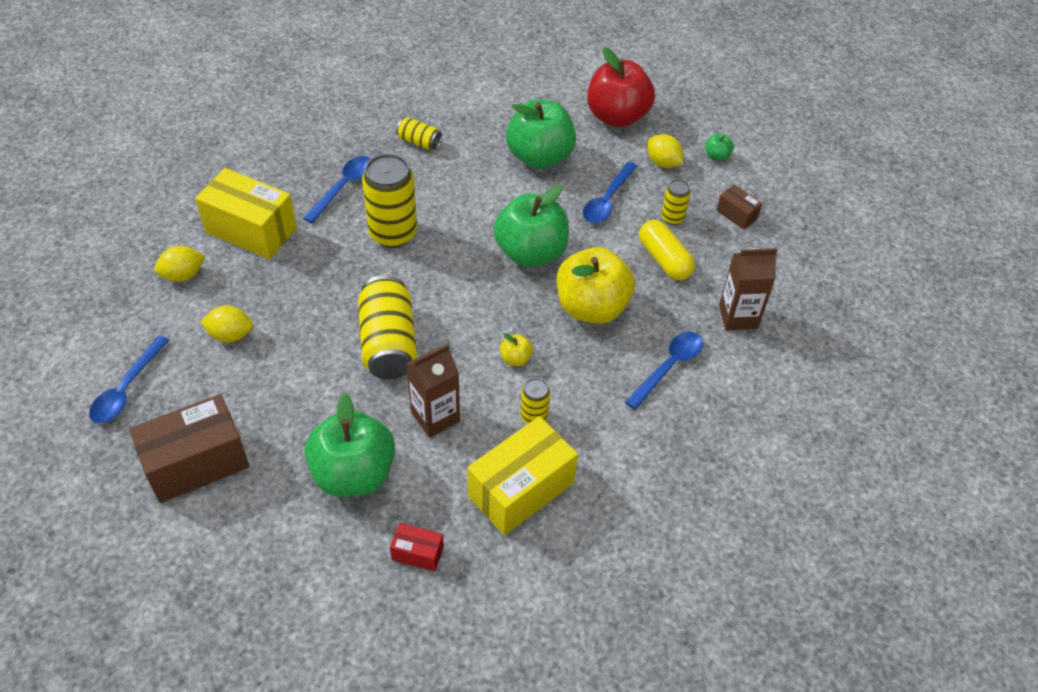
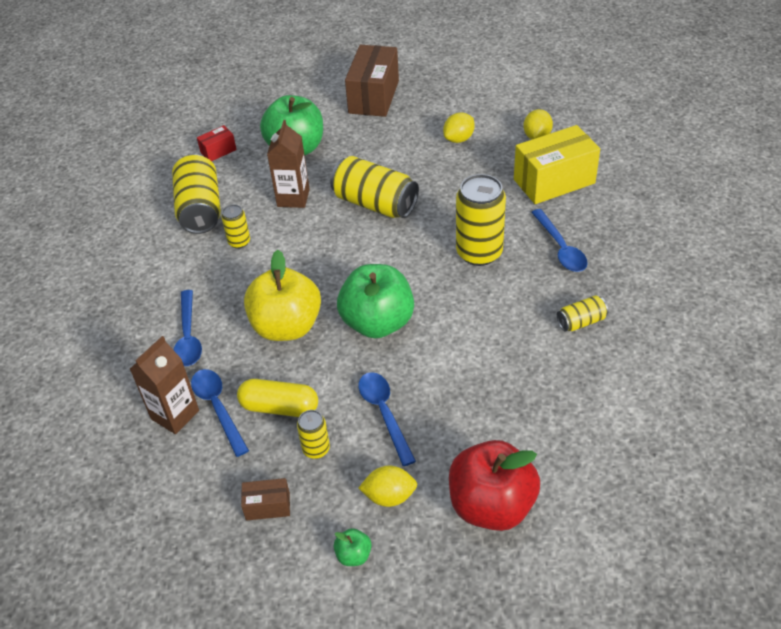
camera: 135 degrees right, 5 degrees down
(127, 388) = (458, 88): blue spoon -> blue spoon (218, 408)
(515, 359) = (292, 258): yellow apple -> none
(521, 490) = (200, 209): yellow box -> yellow can
(539, 157) = (486, 398): green apple -> none

